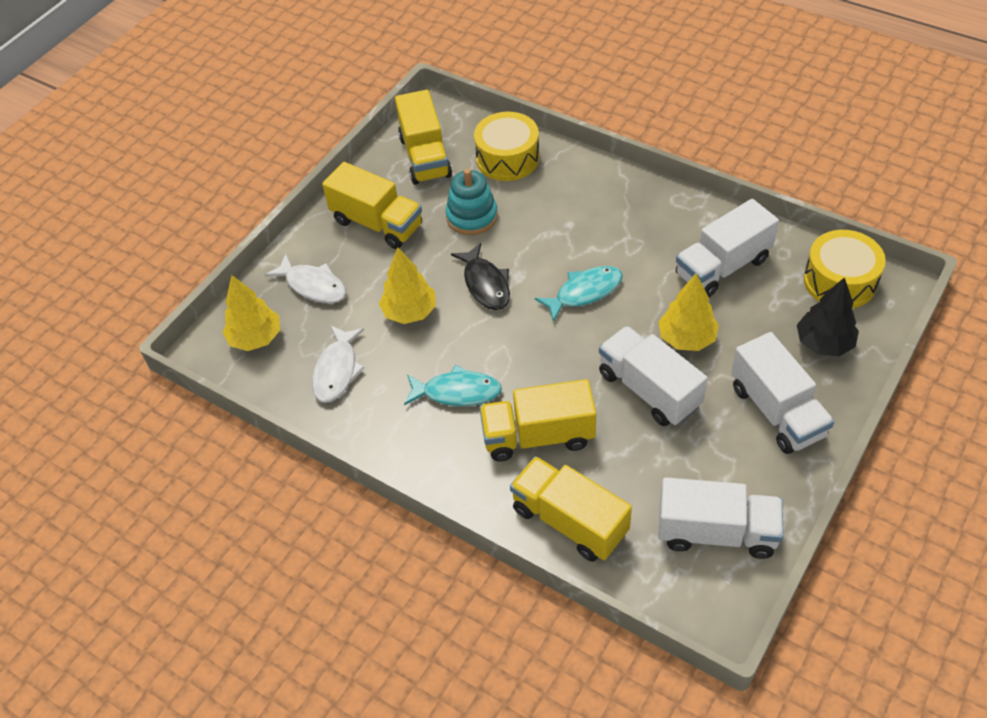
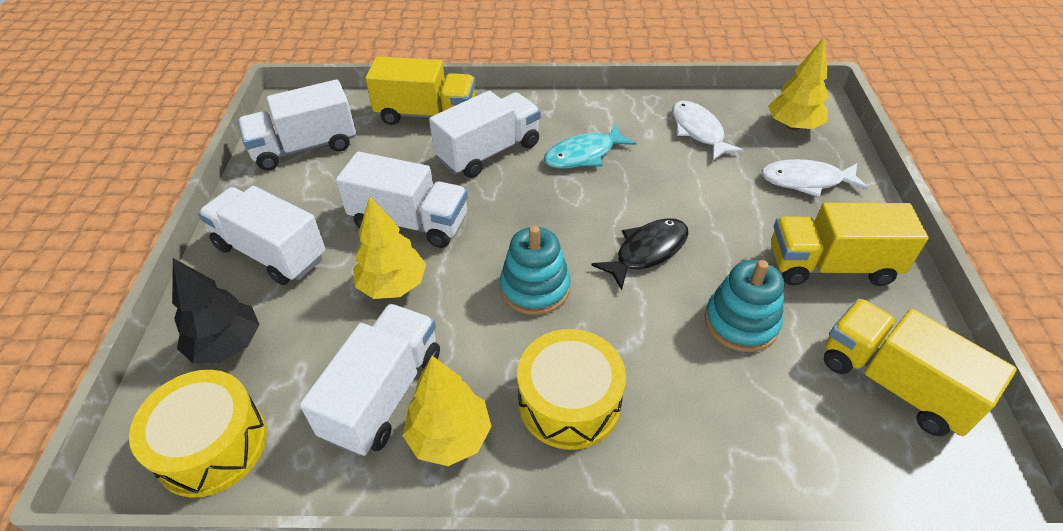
camera: 145 degrees right, 5 degrees down
(410, 312) = (692, 196): yellow tree -> yellow tree (450, 437)
(485, 284) = (647, 251): black fish -> black fish turned 105 degrees clockwise
(507, 158) = (789, 438): yellow drum -> yellow drum (569, 402)
(538, 436) = (489, 152): yellow truck -> white truck
(585, 292) = (535, 288): turquoise fish -> turquoise stacking toy

